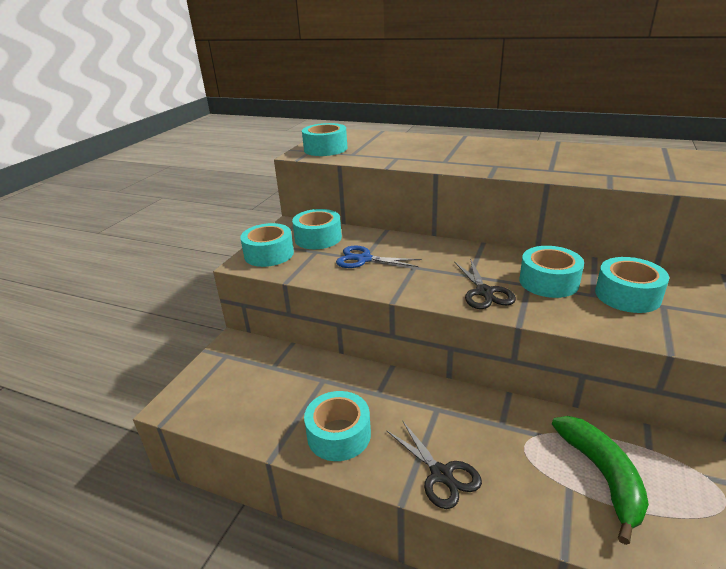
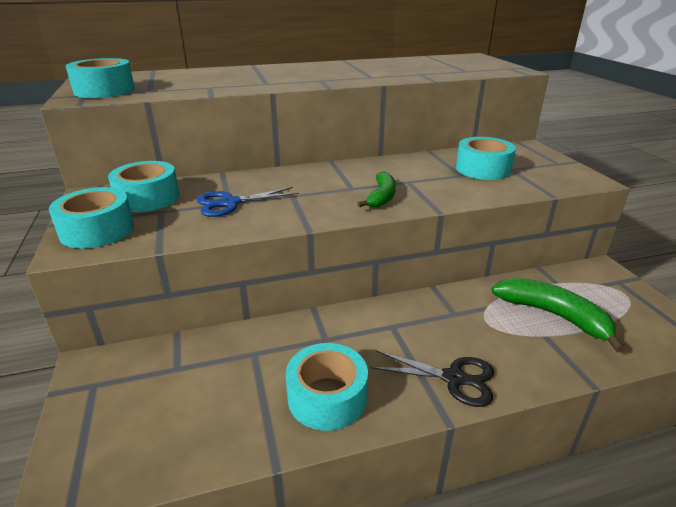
camera: 40 degrees left, 0 degrees up
(484, 292) = (381, 197): black scissors -> green banana
(548, 282) = (420, 175): turquoise tape -> none

